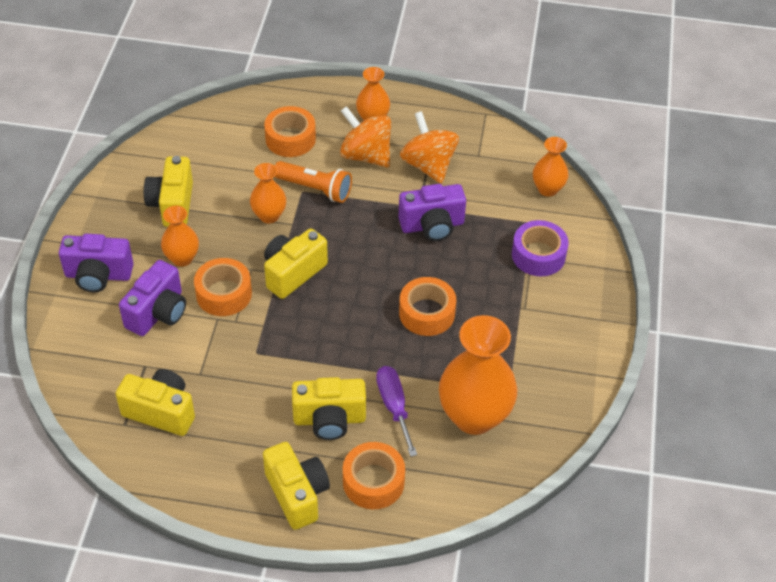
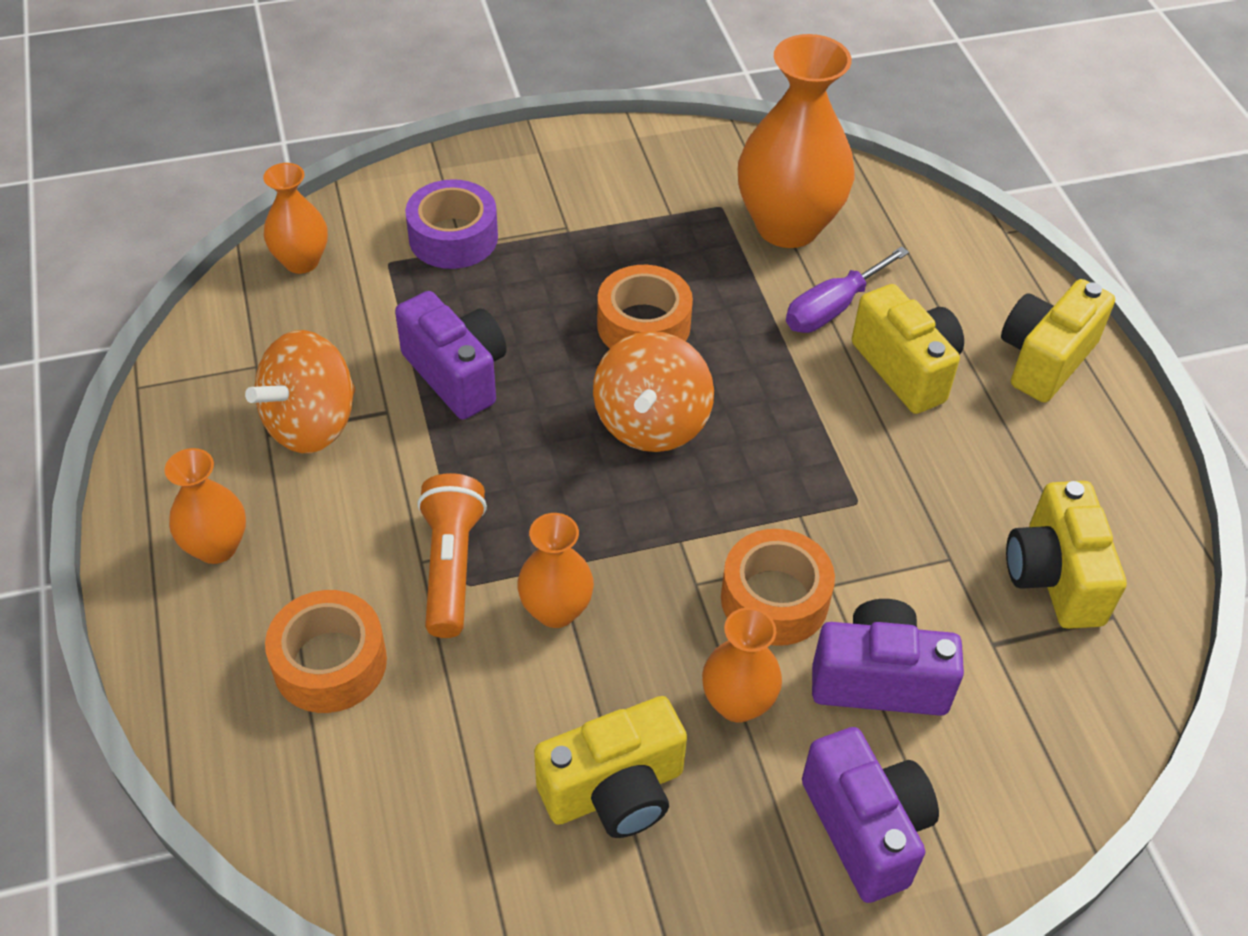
camera: 115 degrees left, 0 degrees up
(293, 273) = (668, 519): yellow camera -> none
(366, 155) = (325, 522): orange spinning top -> orange spinning top (651, 423)
(373, 482) = (962, 291): orange tape -> none

